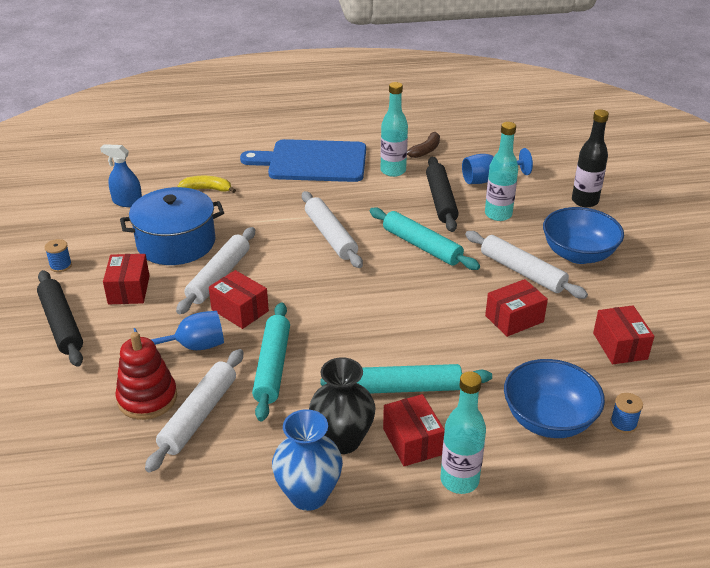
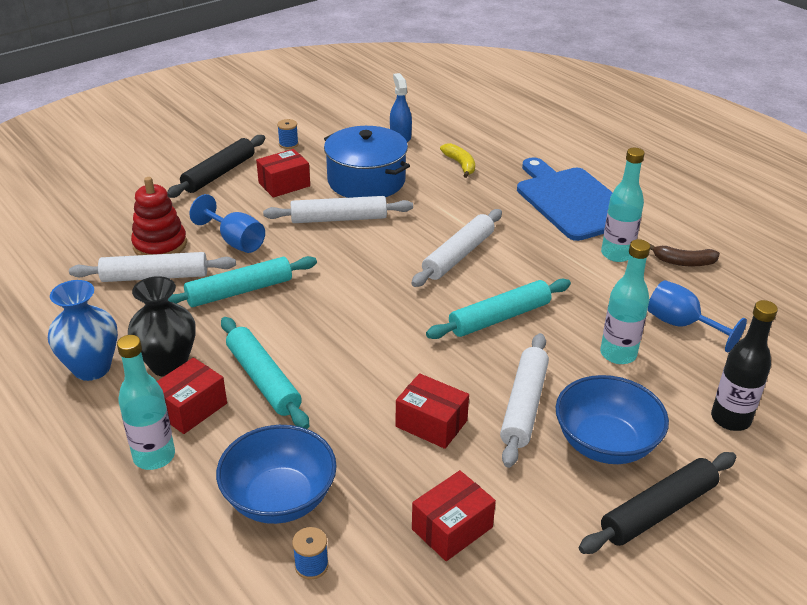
camera: 60 degrees right, 0 degrees up
(240, 310) = (302, 246): red box -> none
(421, 246) = (499, 317): turquoise rolling pin -> turquoise rolling pin turned 45 degrees clockwise
(440, 200) = (598, 304): black rolling pin -> black rolling pin (658, 510)

